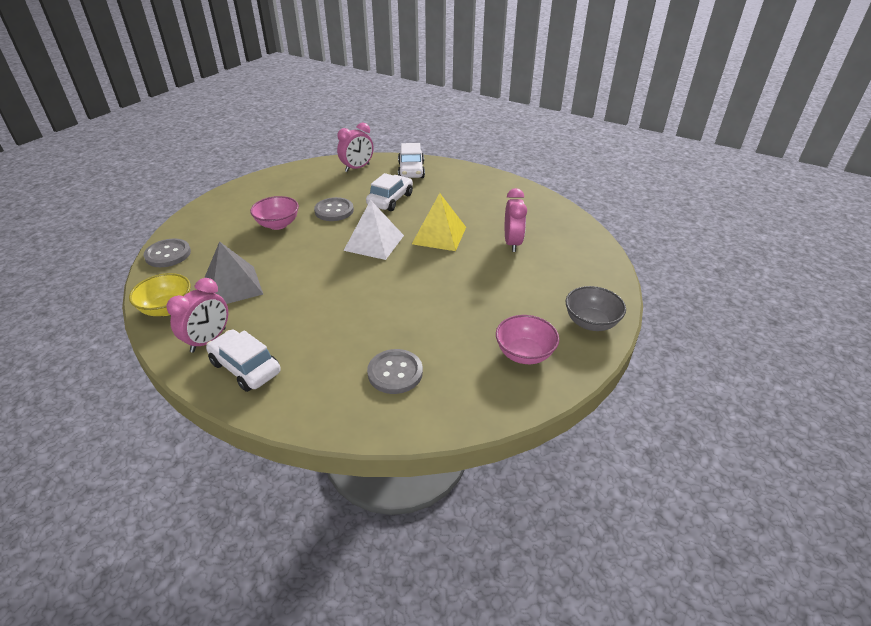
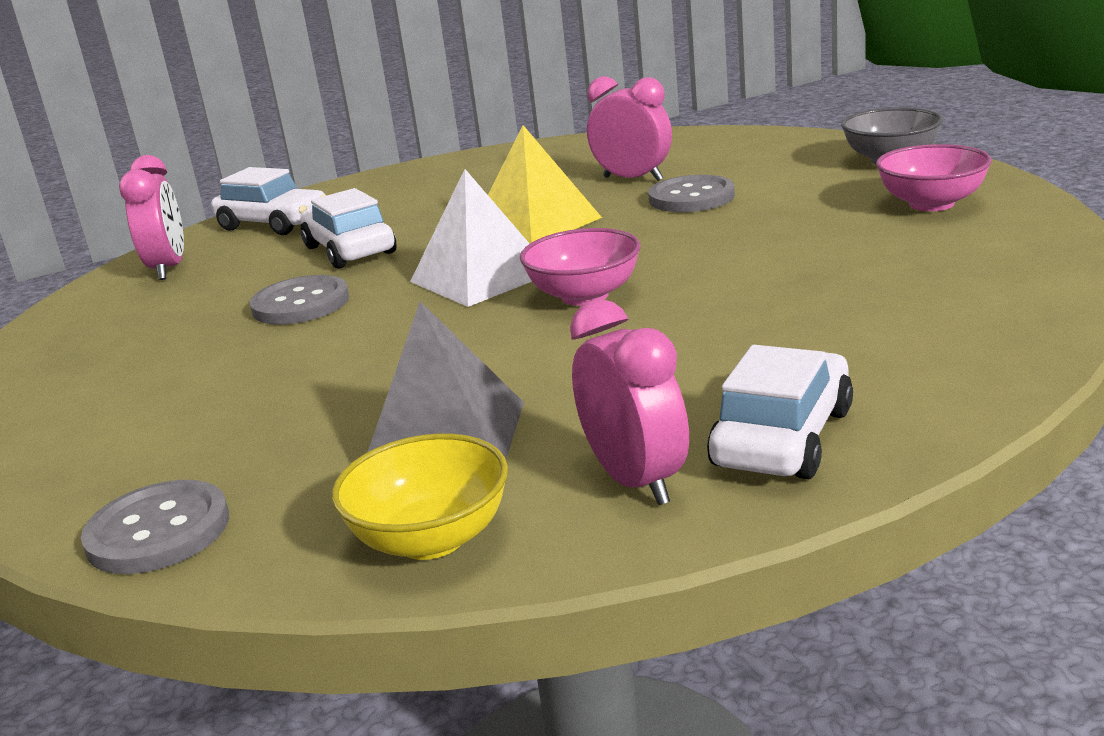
camera: 55 degrees left, 15 degrees down
(245, 367) = (782, 438): white car -> white car turned 135 degrees clockwise
(278, 224) = (256, 368): pink bowl -> pink bowl (585, 296)
(395, 373) = (911, 295): grey button -> grey button (691, 197)

